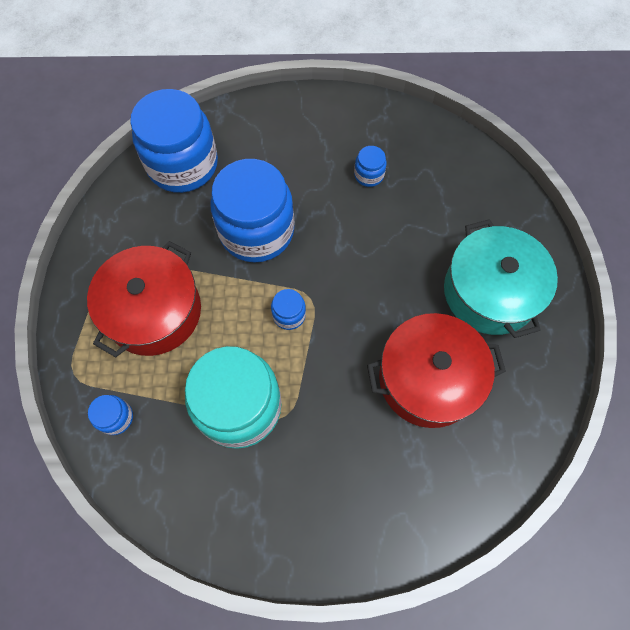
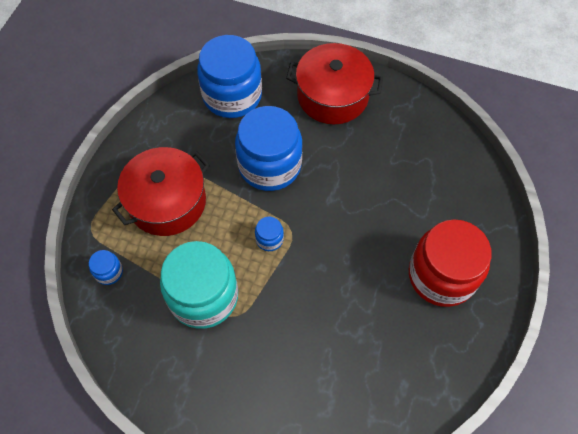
camera: 20 degrees right, 5 degrees down
(369, 175) = (378, 149): blue jar -> none
(428, 379) = (361, 327): red pot -> red pot (332, 96)
(490, 292) = (441, 275): turquoise pot -> red jar

